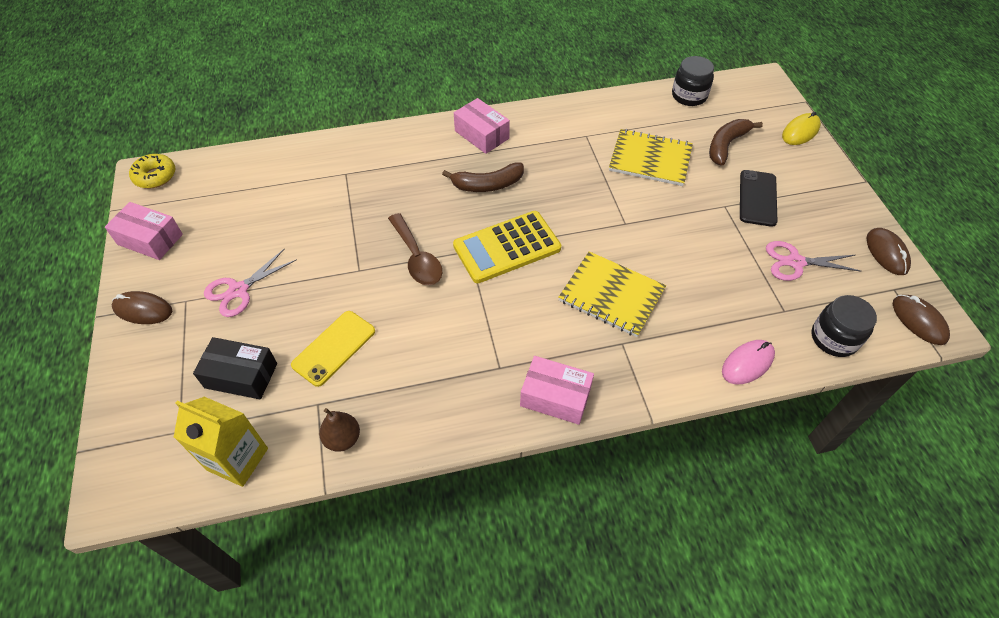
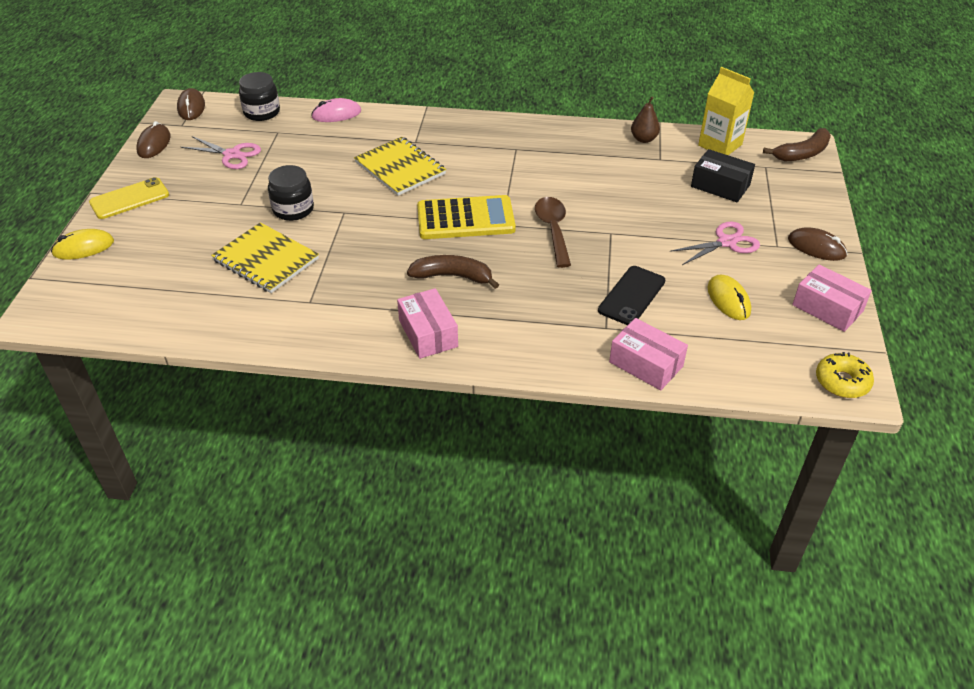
camera: 160 degrees left, 10 degrees down
(241, 224) = (728, 300): none -> yellow mouse
(334, 348) = (642, 186): yellow phone -> yellow phone (129, 199)
(555, 397) = (484, 127): pink box -> pink box (646, 364)
(689, 96) = (147, 318): black jar -> black jar (293, 209)
(726, 145) = (174, 254): brown banana -> brown banana (802, 153)
(757, 198) = (204, 202): black phone -> black phone (631, 296)

